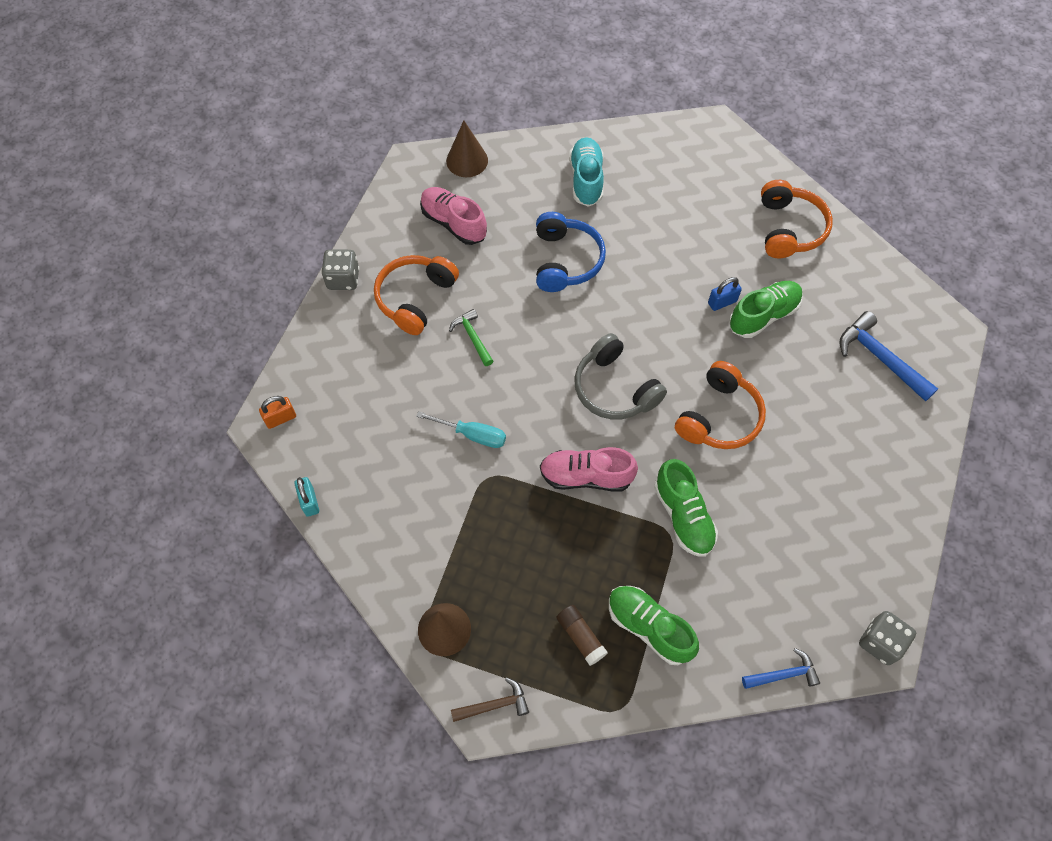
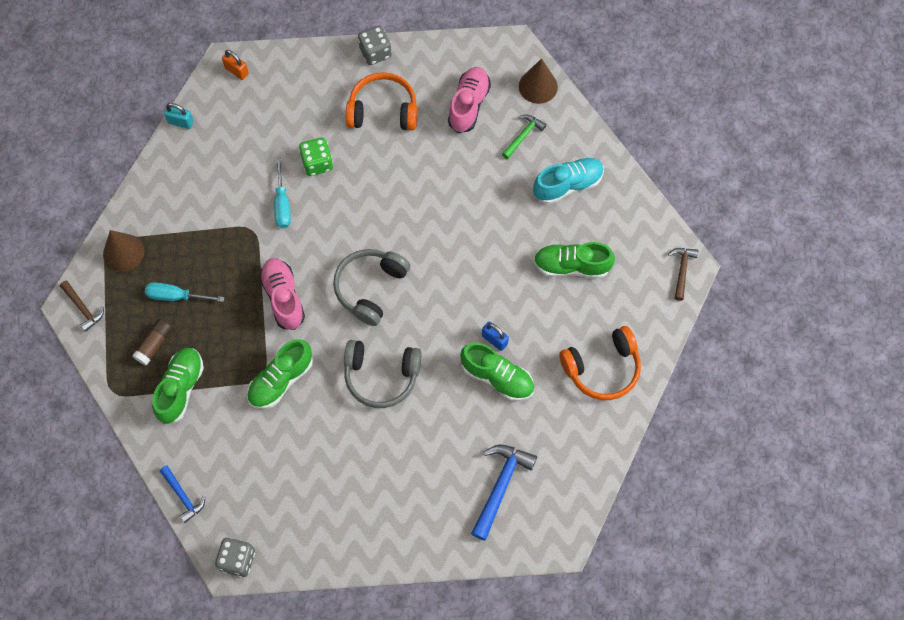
camera: 65 degrees right, 5 degrees up
(309, 501) = (180, 122): turquoise padlock -> turquoise padlock turned 60 degrees clockwise
(442, 382) = (317, 163): none -> green dice
(472, 337) = (367, 167): green hammer -> green hammer (523, 136)
(530, 589) = (176, 296): none -> turquoise screwdriver
(565, 261) = (474, 203): blue headphones -> none
(673, 210) = (571, 266): none -> green shoe
(717, 131) = (682, 271): none -> brown hammer
(719, 416) = (381, 375): orange headphones -> grey headphones

